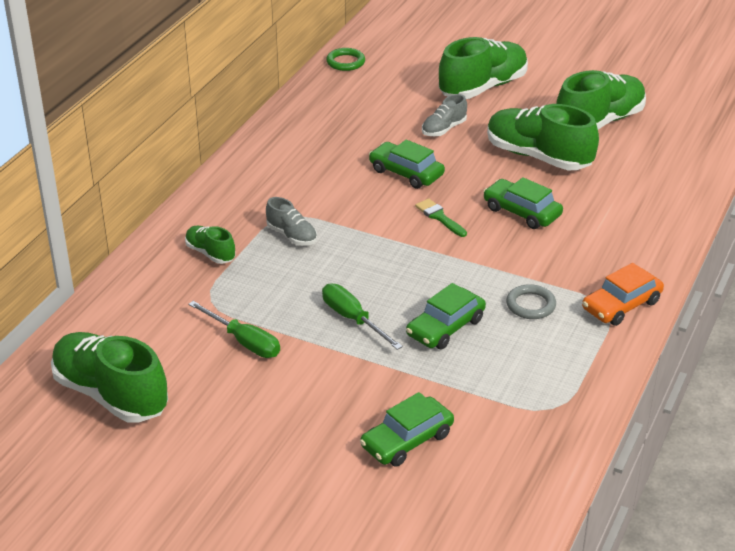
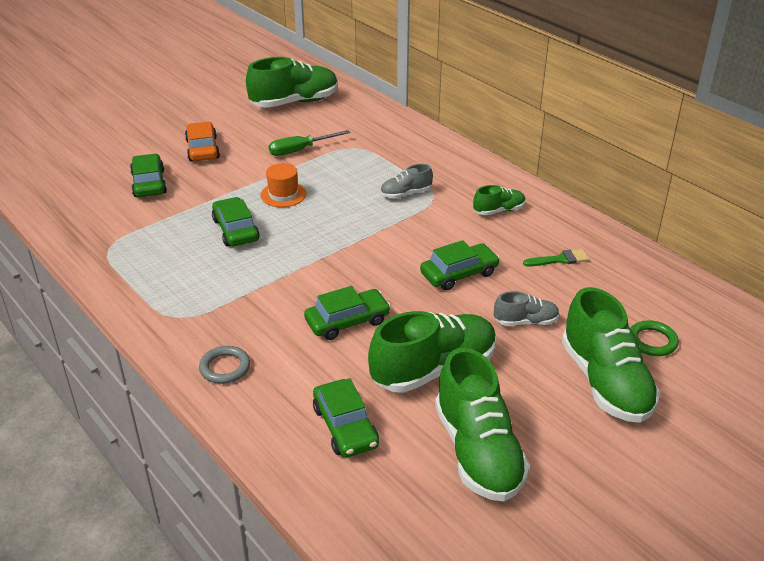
camera: 115 degrees right, 0 degrees up
(210, 253) = (410, 157): green shoe -> green shoe (499, 211)
(345, 62) = (703, 297): green ring -> green ring (652, 341)
(353, 319) = (283, 194): green screwdriver -> orange hat
(439, 217) = (376, 271): green brush -> green brush (560, 259)
(443, 129) = (526, 322): grey shoe -> grey shoe turned 105 degrees clockwise
(530, 305) = (220, 278): grey ring -> grey ring (225, 367)
(621, 305) = (171, 327): orange car -> orange car (203, 149)
(634, 179) = (345, 427): none -> green car

